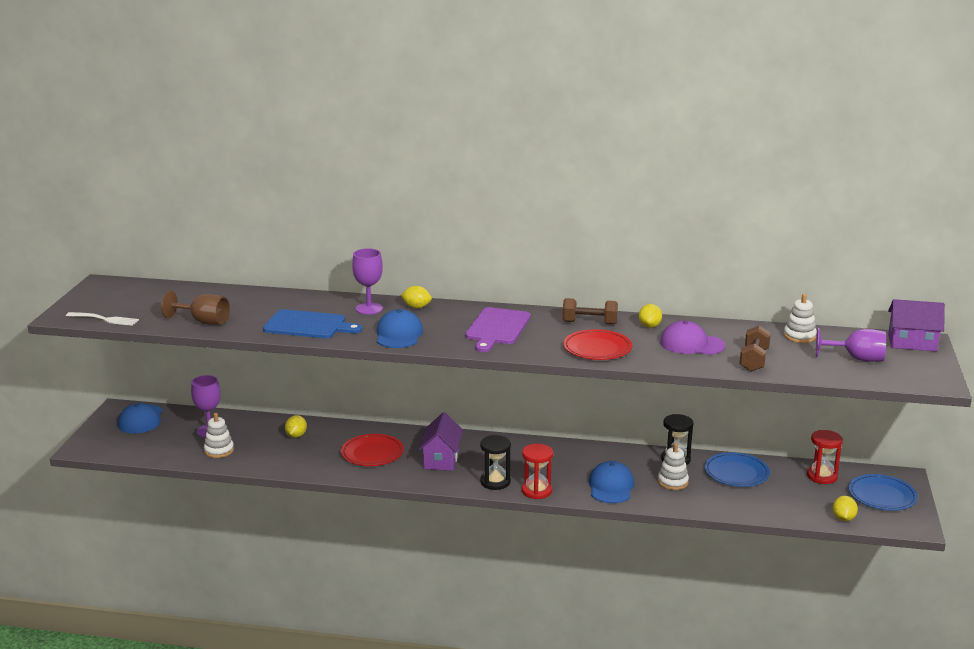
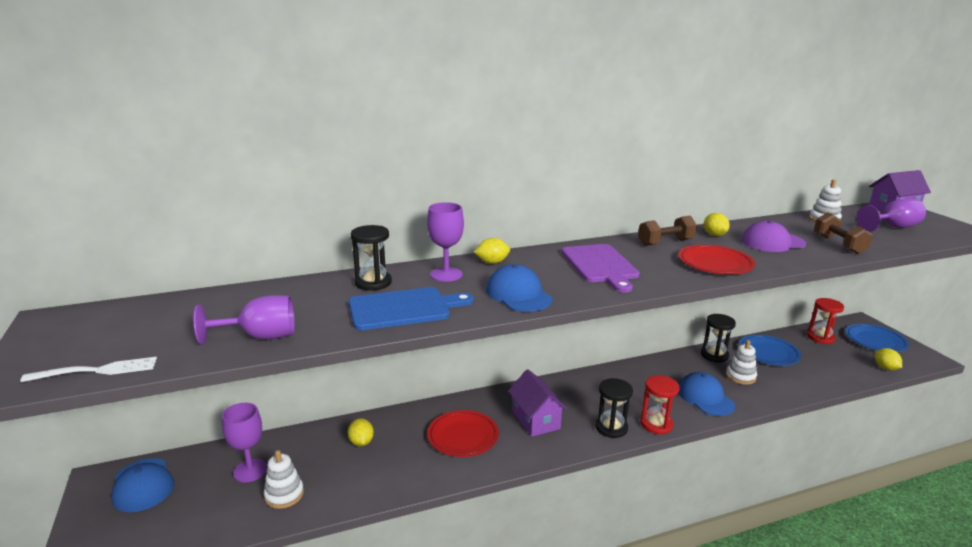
camera: 30 degrees left, 0 degrees up
(203, 322) = (260, 337): brown goblet -> purple goblet
(311, 303) = (373, 283): none -> black hourglass

